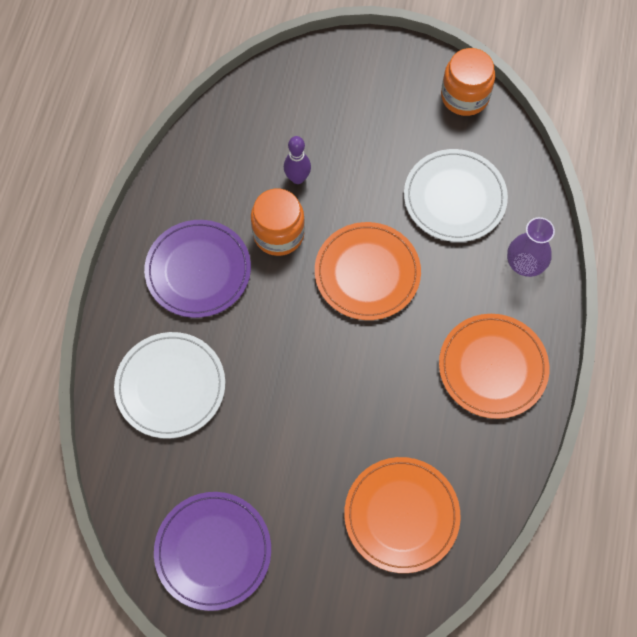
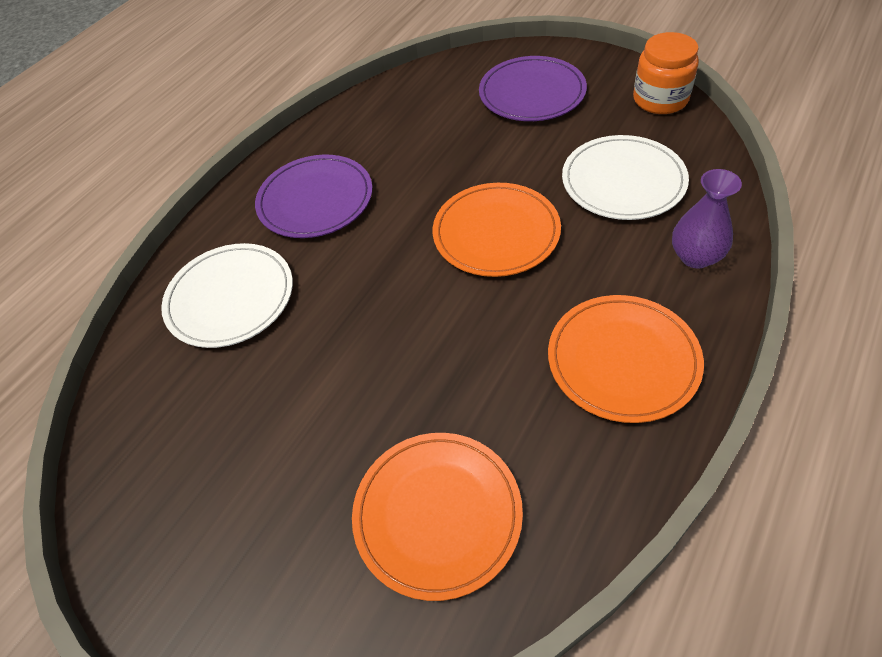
camera: 25 degrees right, 15 degrees down
(213, 551) = (178, 490): purple plate -> purple plate (532, 93)
(278, 234) = (413, 182): orange jar -> none
(297, 178) = (453, 140): purple bowling pin -> none

